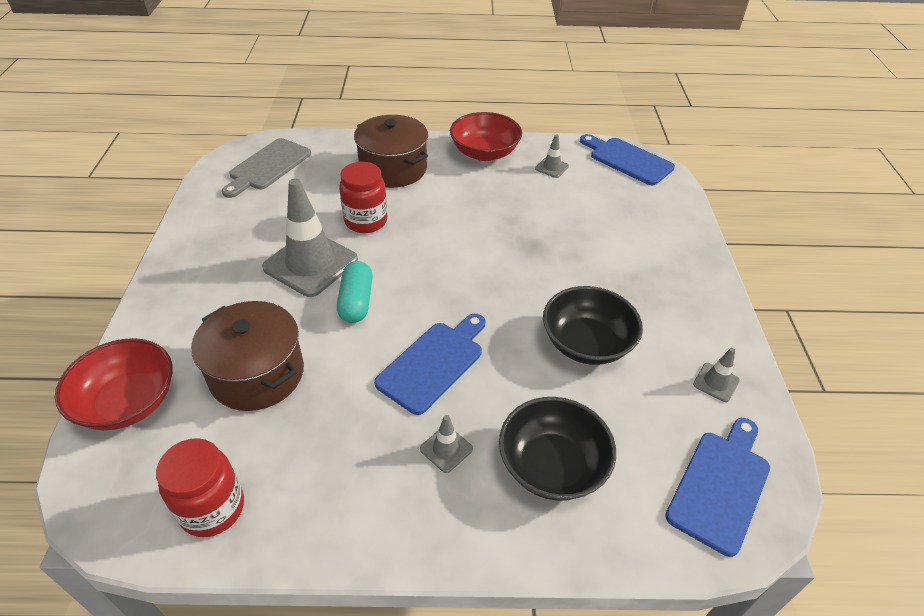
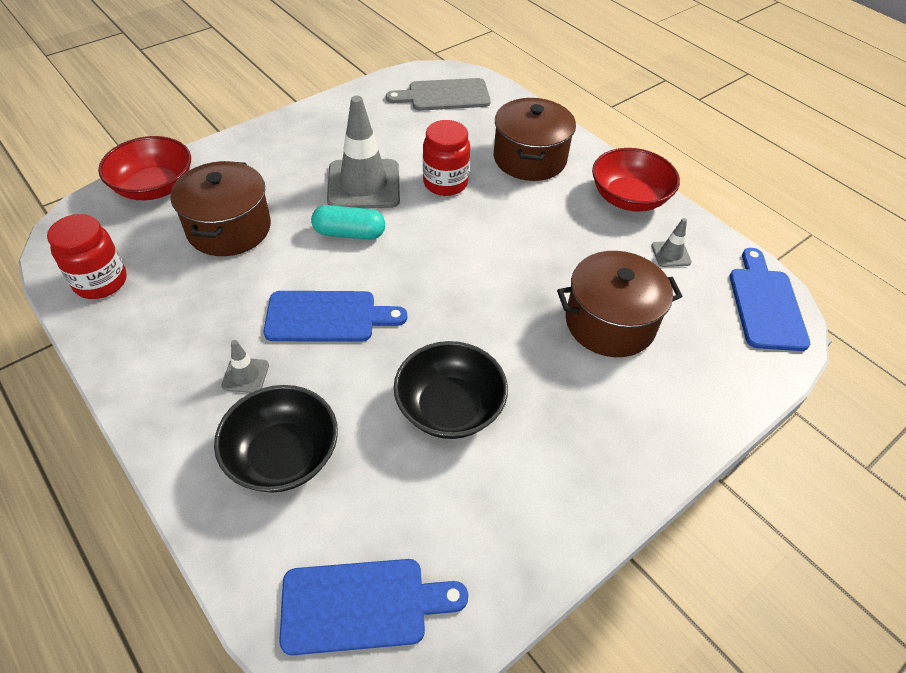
camera: 50 degrees right, 5 degrees up
(356, 301) = (349, 233): turquoise capsule -> turquoise capsule turned 45 degrees clockwise
(582, 226) = (610, 323): none -> brown pot
(716, 382) = (498, 542): grey traffic cone -> none

